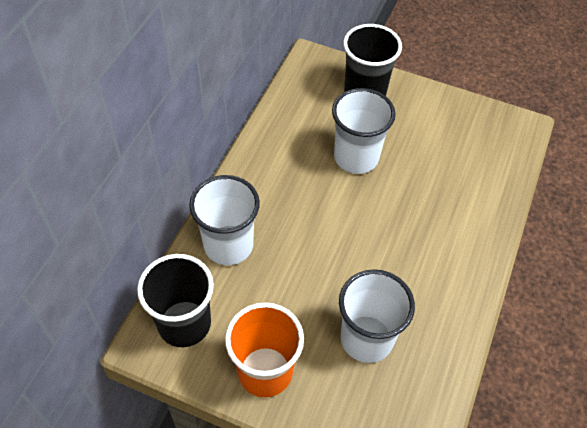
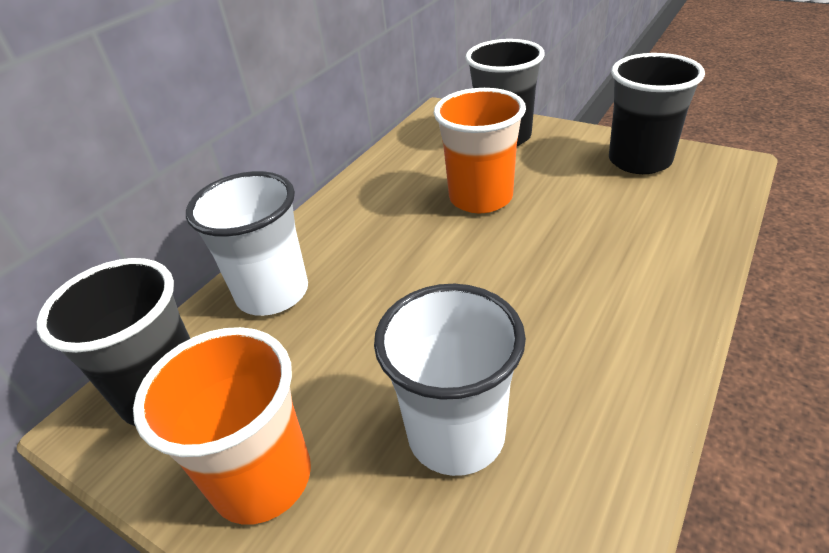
camera: 15 degrees right, 15 degrees down
(356, 157) = (480, 198): white cup -> orange cup
(464, 122) = (639, 160): none -> black cup

